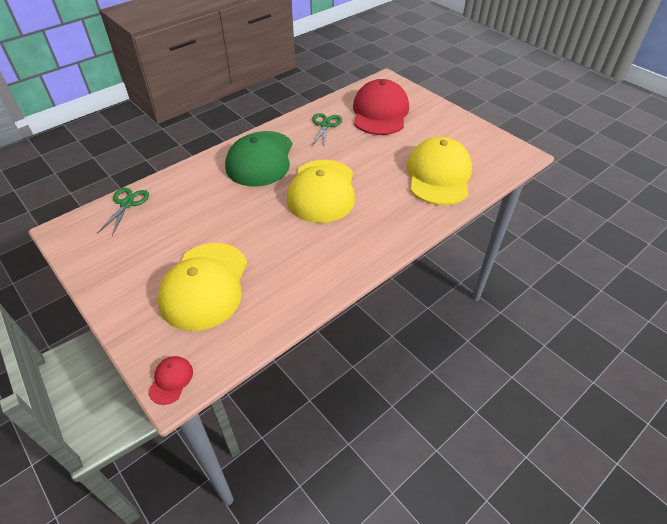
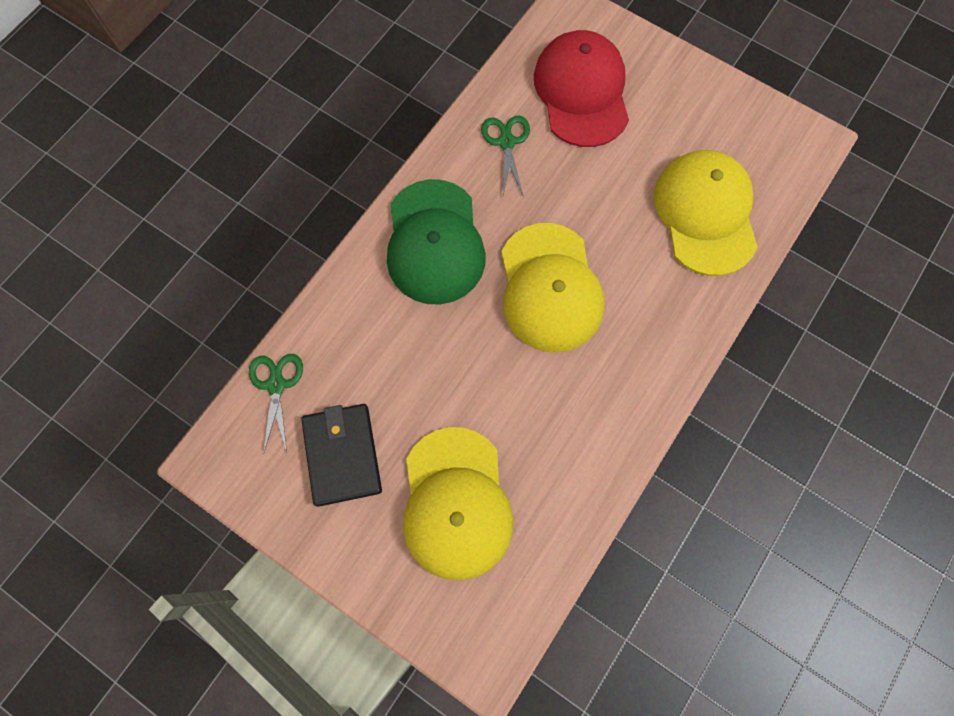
camera: 15 degrees left, 25 degrees up
(145, 245) = (342, 455): none -> black wallet
(171, 380) = (478, 656): red cap -> none

